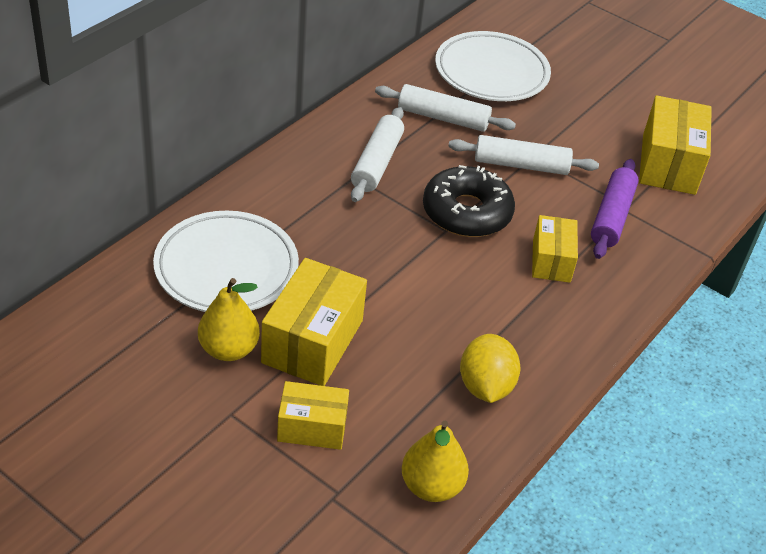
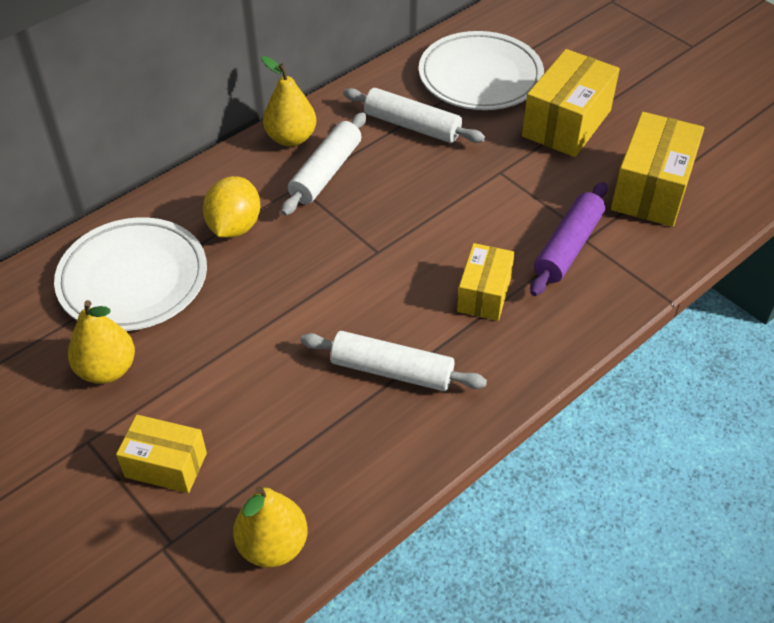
camera: 15 degrees right, 5 degrees up
(312, 341) = (196, 367): yellow box -> yellow box (566, 123)
(334, 133) = (291, 138): none -> yellow pear
(466, 212) = (406, 233): black donut -> none
(485, 386) = (367, 434): yellow lemon -> yellow lemon (234, 226)
(521, 165) = (482, 182): white rolling pin -> white rolling pin (392, 371)

